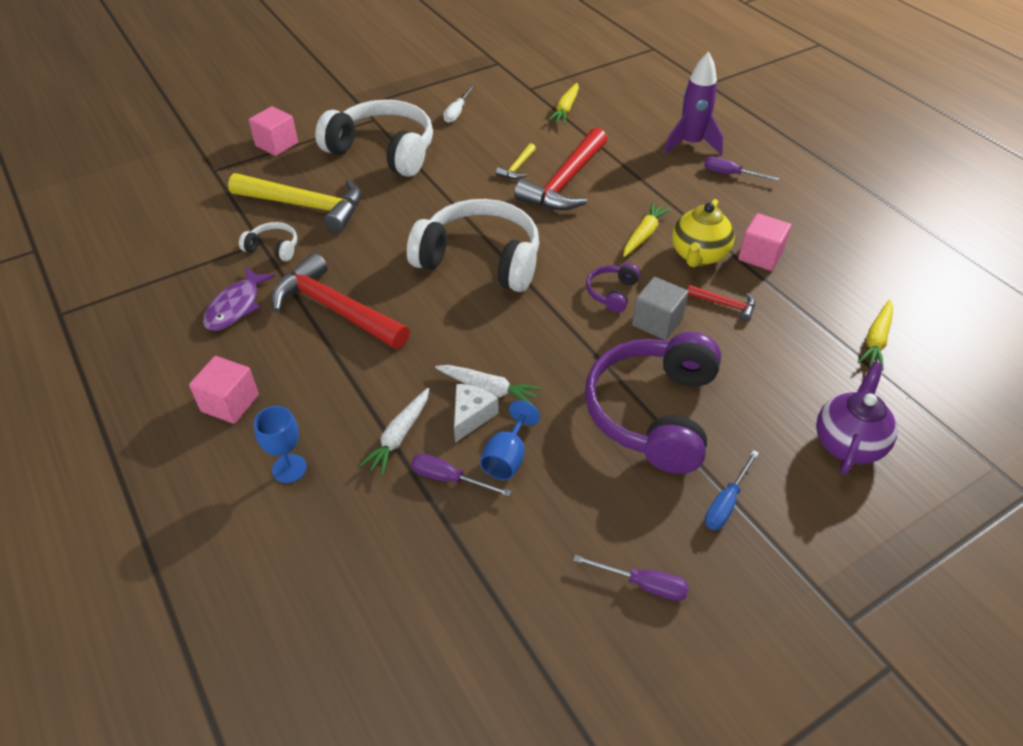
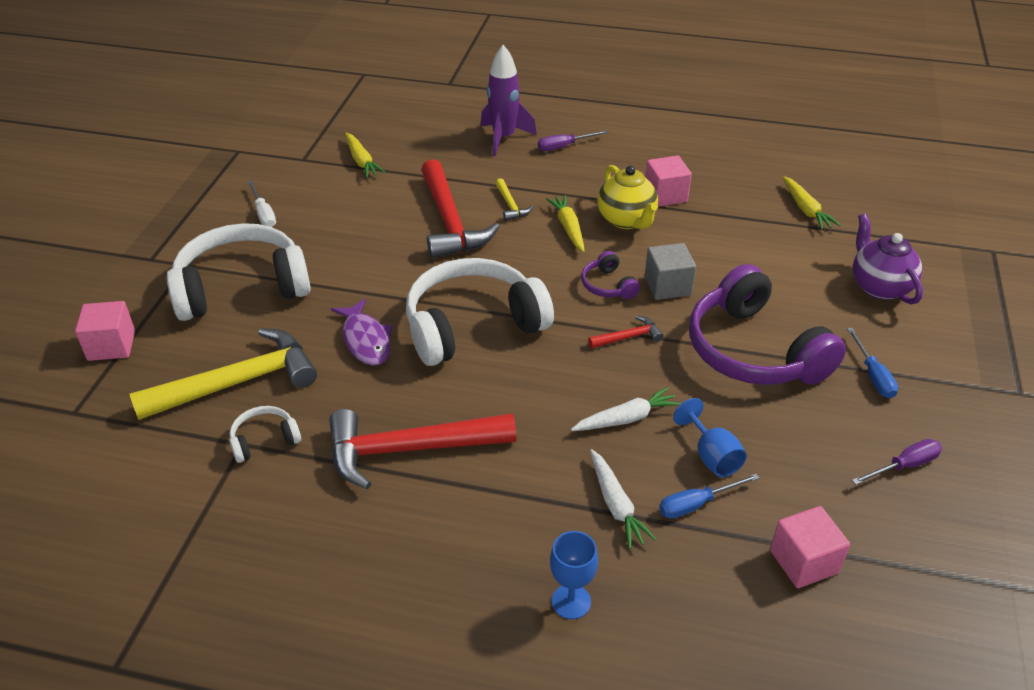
camera: 45 degrees left, 5 degrees down
(230, 403) = (437, 597): pink cube -> pink cube (803, 561)
(236, 306) = (309, 515): purple fish -> purple fish (366, 340)
(449, 479) = (696, 504): purple screwdriver -> blue screwdriver
(471, 416) = (644, 448): white cheese -> none
(517, 167) = (391, 232): yellow hammer -> yellow hammer (510, 205)
(725, 305) = (691, 244): red hammer -> red hammer (628, 337)

